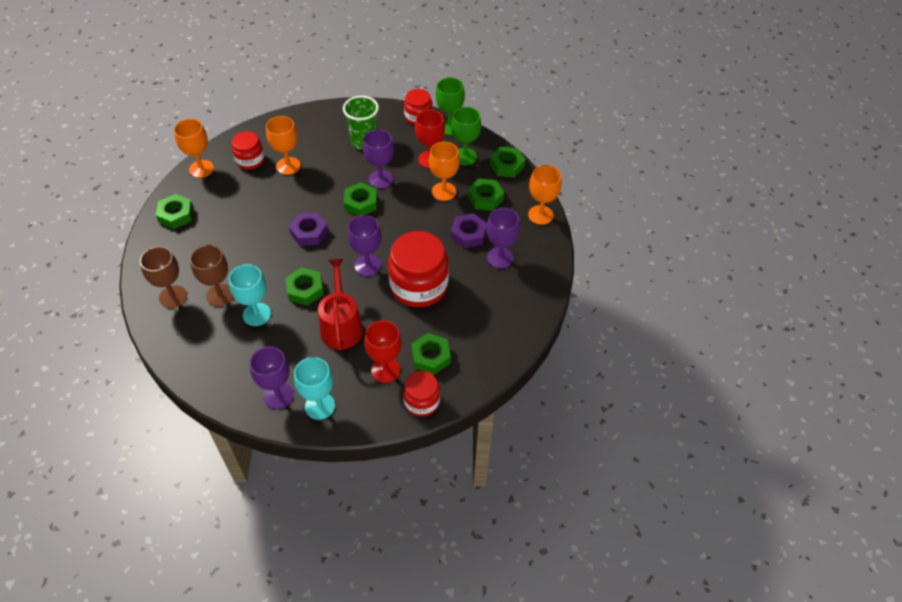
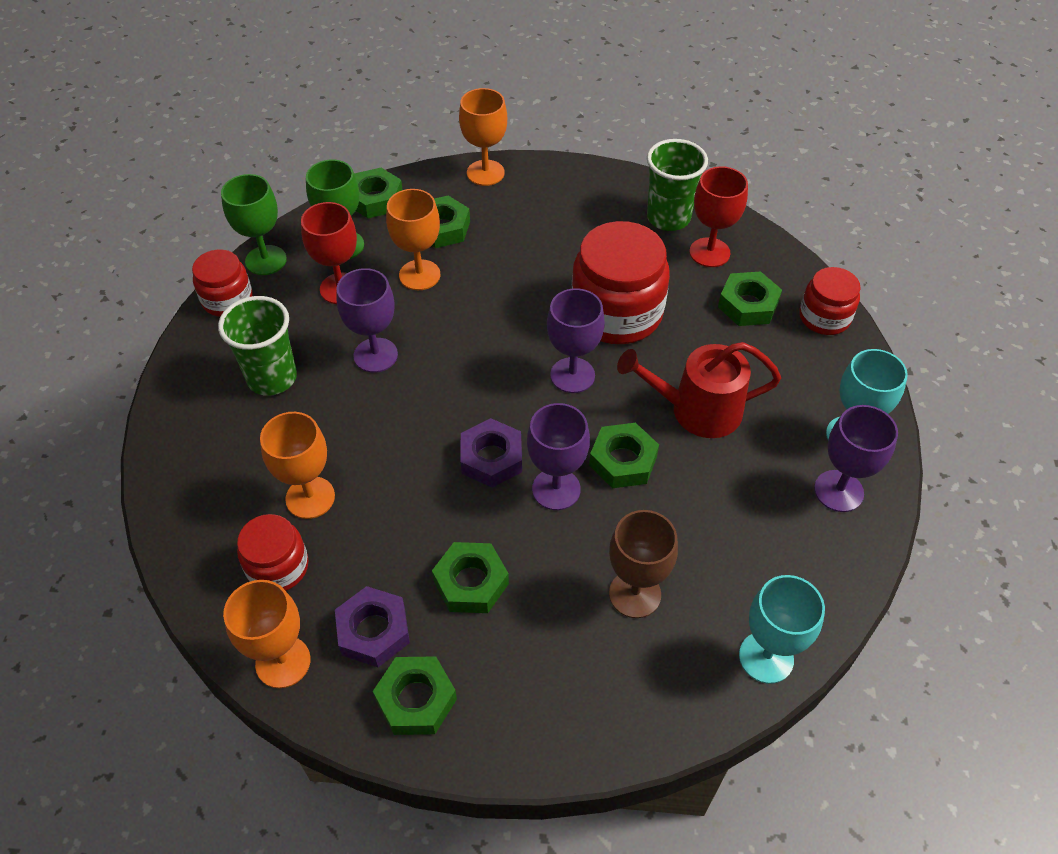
camera: 85 degrees left, 0 degrees up
(173, 297) = (638, 679): brown goblet -> none
(257, 314) = (677, 531): turquoise goblet -> turquoise goblet (766, 657)
(361, 203) = (429, 383): green nut -> green nut (471, 582)
(385, 370) = (775, 356): red goblet -> red goblet (709, 252)
(468, 234) = (515, 251): purple nut -> purple nut (373, 631)
(500, 258) = (565, 221): purple goblet -> purple goblet (556, 489)
(510, 314) = (668, 218): none -> green cup

